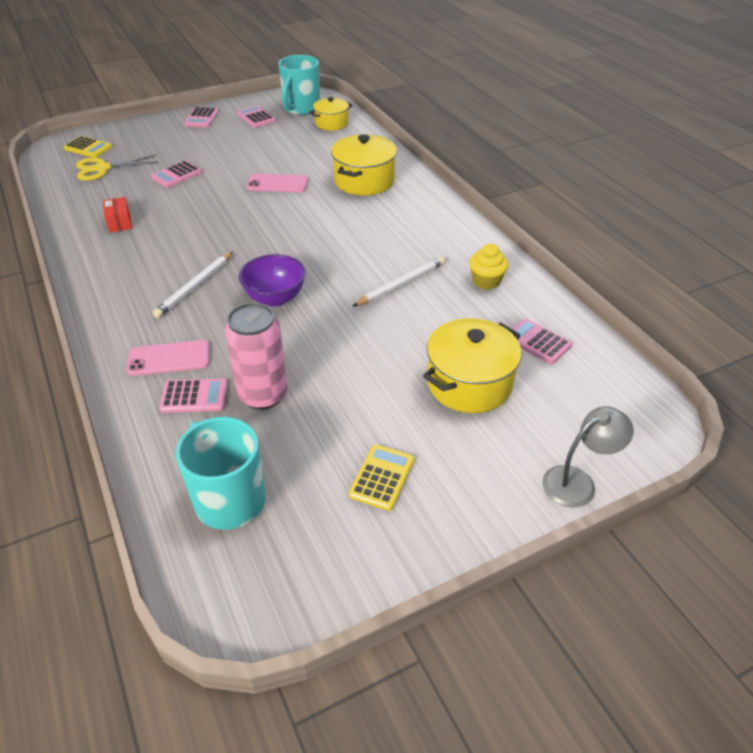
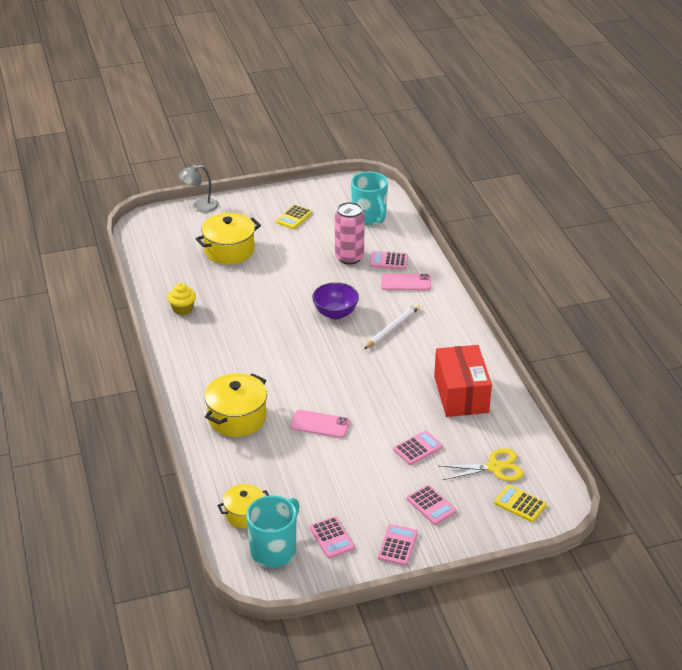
camera: 170 degrees left, 5 degrees down
(120, 222) = (461, 394): red box -> red box, size x2.29
(401, 284) = (244, 313): white pencil -> none
(537, 342) = (175, 267): pink calculator -> pink calculator (431, 505)

